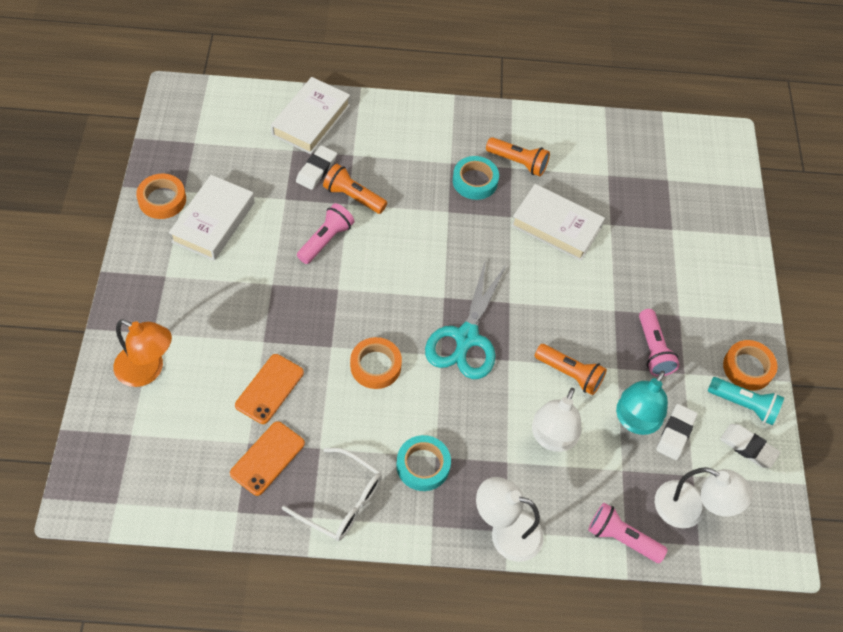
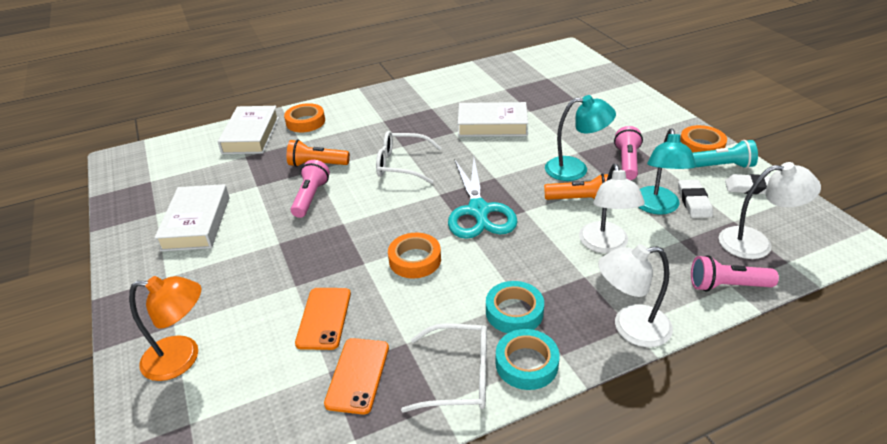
camera: 20 degrees left, 20 degrees down
(162, 199) = (136, 226): orange tape -> orange tape (305, 122)
(316, 170) = (274, 160): white eraser -> none
(431, 239) = (401, 165): none -> white glasses
(475, 181) = (410, 123): turquoise tape -> turquoise tape (526, 363)
(518, 162) = (434, 104): orange flashlight -> none
(595, 332) = (575, 169): none -> turquoise lamp
(653, 350) = (627, 162): pink flashlight -> pink flashlight turned 135 degrees counterclockwise

